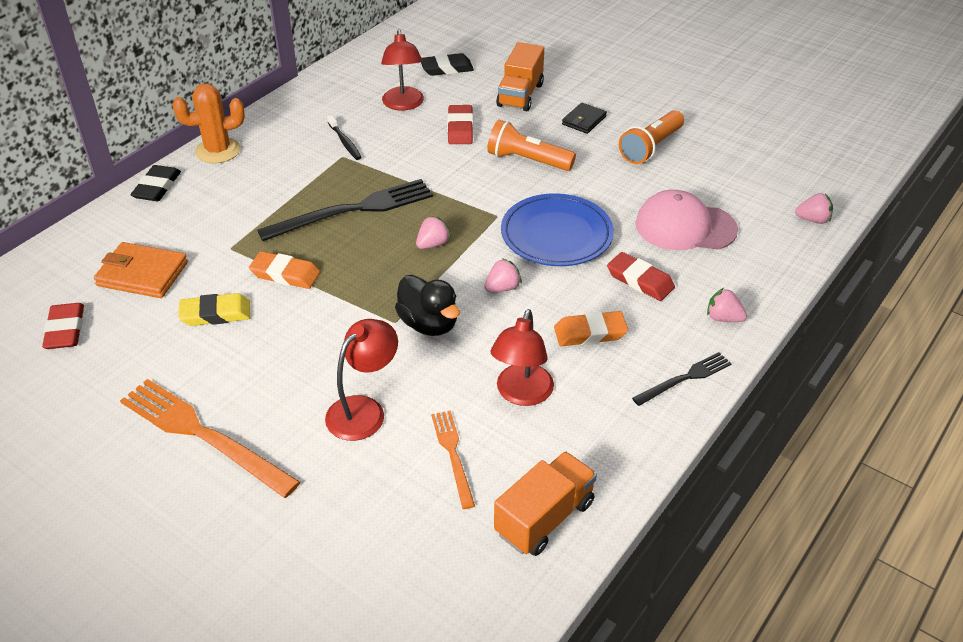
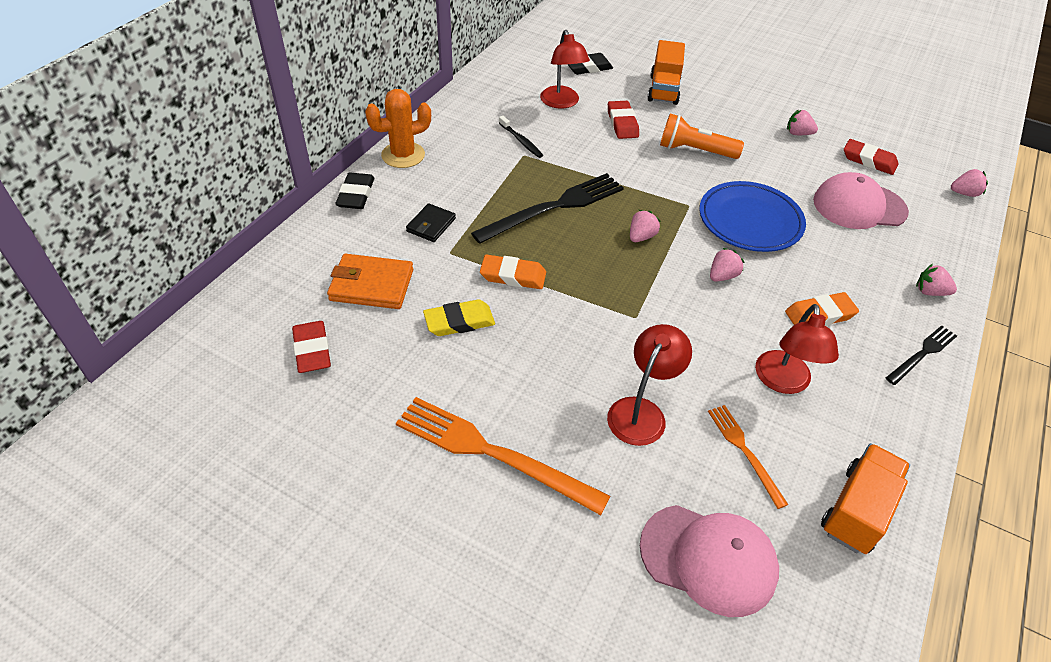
camera: 10 degrees left, 5 degrees up
(375, 546) = (708, 559): none -> pink cap
(429, 324) = (668, 317): black duck -> none
(584, 120) = (729, 111): black wallet -> black wallet (431, 225)
(640, 280) = (842, 260): red eraser -> red eraser (869, 160)
(651, 147) = (798, 133): orange flashlight -> pink strawberry

